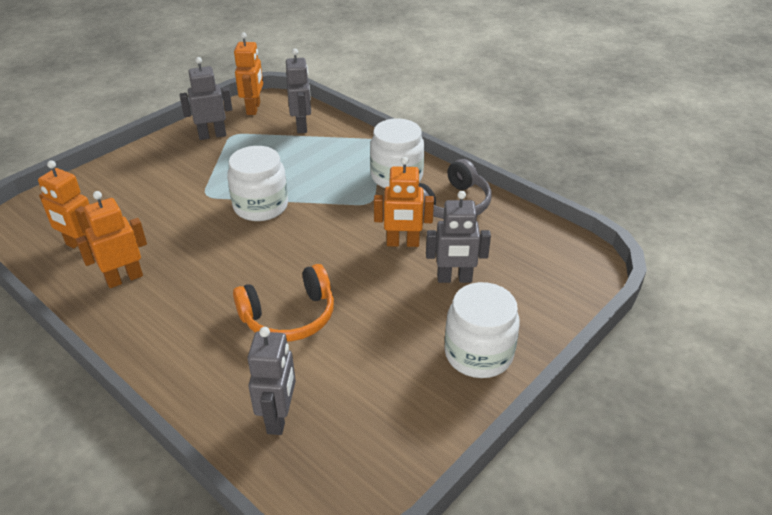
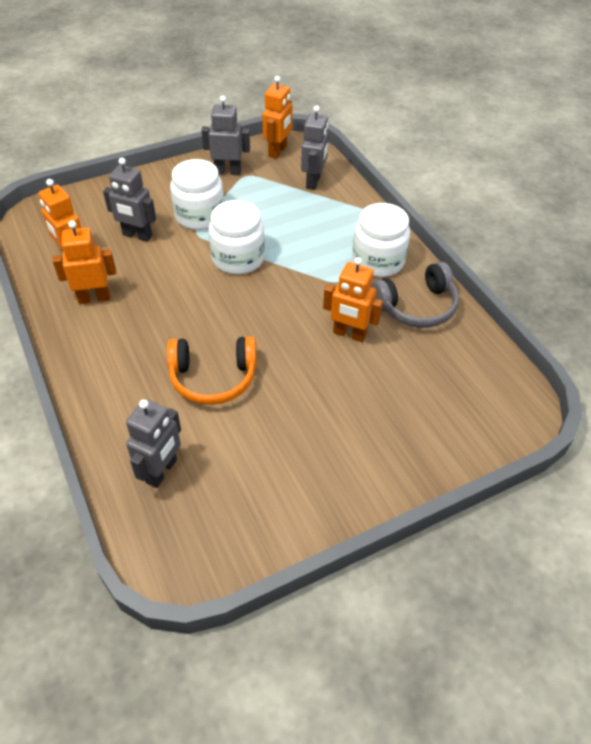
camera: 20 degrees right, 10 degrees up
(454, 279) = (380, 386): grey robot -> grey robot (137, 236)
(478, 354) = (364, 470): white jar -> white jar (199, 216)

